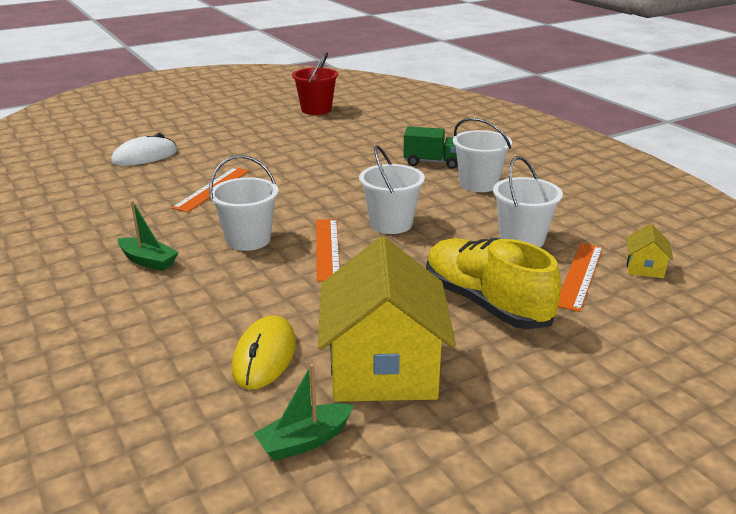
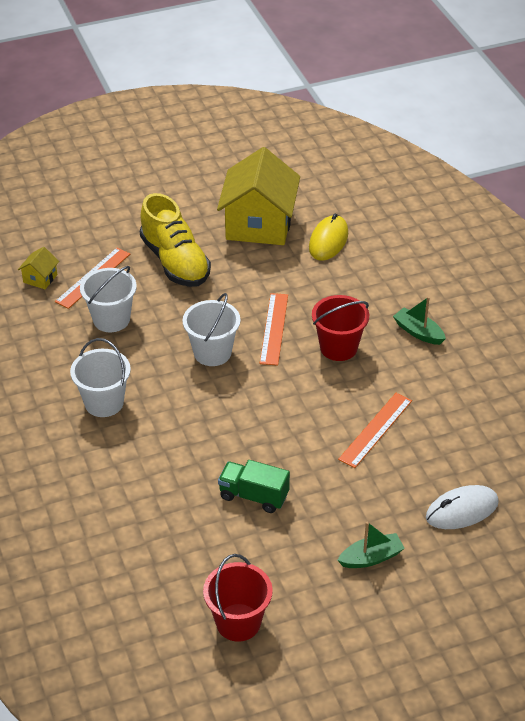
camera: 170 degrees left, 15 degrees up
(248, 240) = (338, 347): white bucket -> red bucket
(304, 441) = (310, 193): green boat -> green boat (371, 558)
(432, 162) = (132, 450): green truck -> green truck (253, 496)

